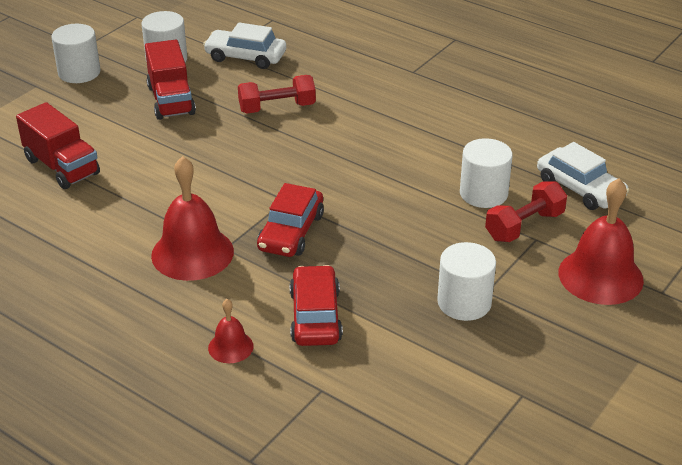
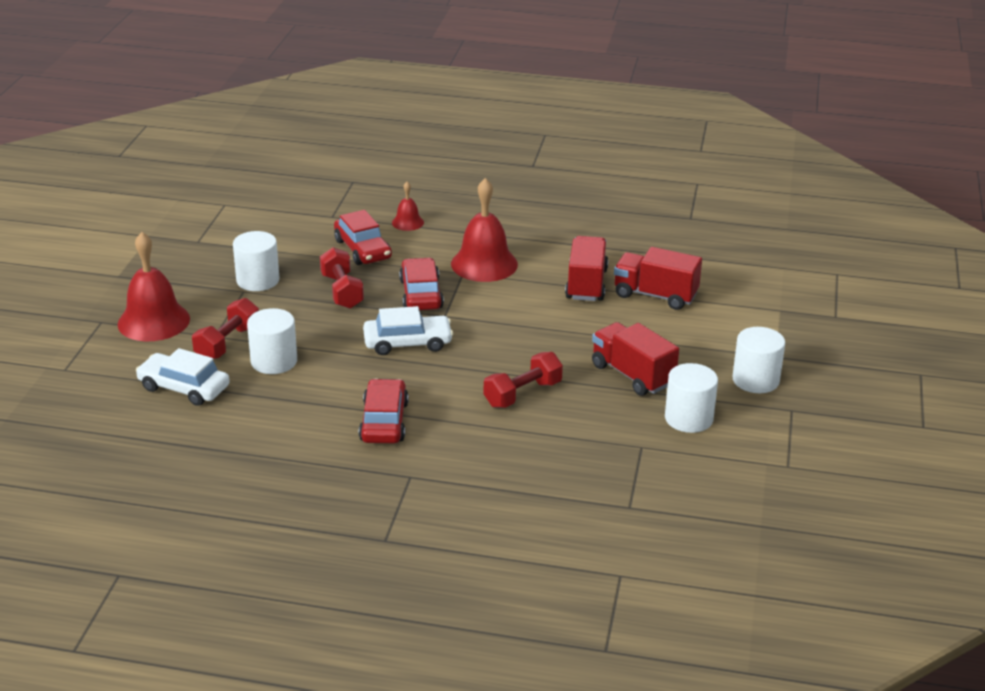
camera: 155 degrees right, 5 degrees down
(113, 197) = (586, 284): none -> red truck
(245, 57) = (609, 444): white car -> white car (407, 343)
(374, 259) = (342, 291): none -> red dumbbell
(409, 114) = (384, 421): none -> red car

